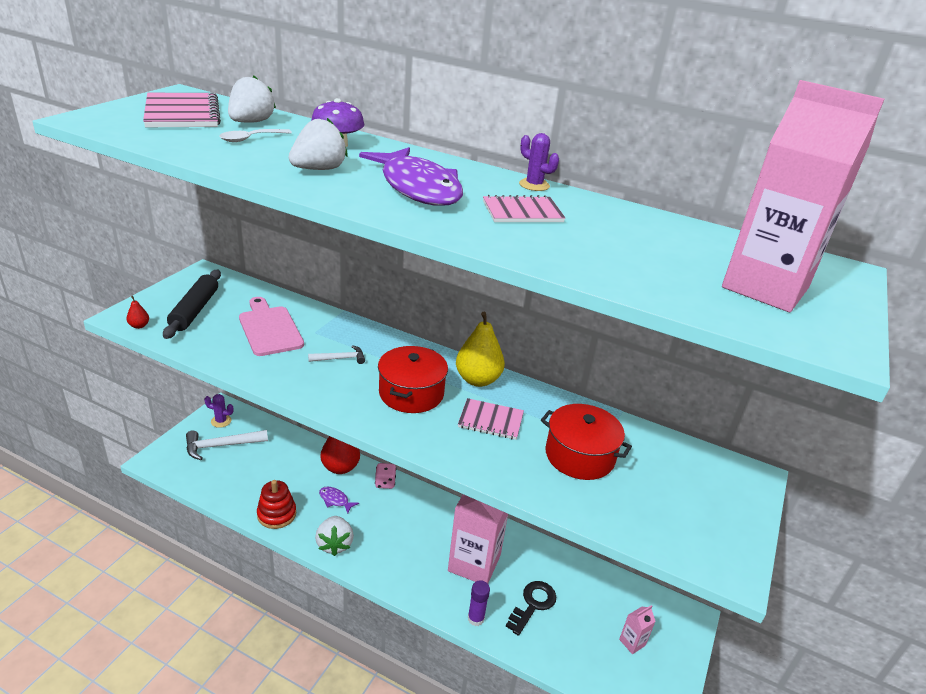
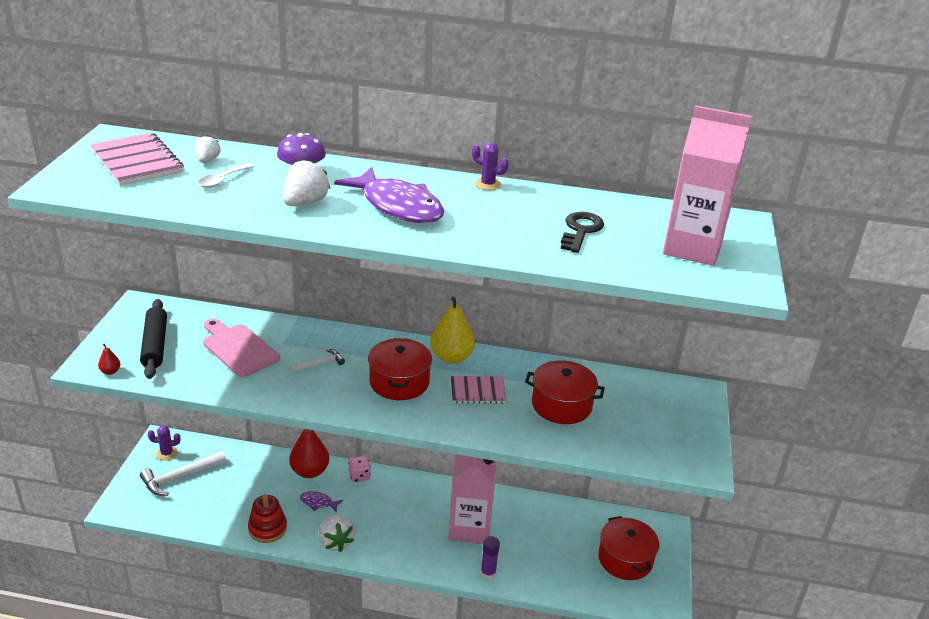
camera: 15 degrees left, 0 degrees up
(251, 122) = (207, 160): white strawberry -> white strawberry, size x0.61
(522, 212) = (492, 214): pink notebook -> none
(533, 604) = (533, 549): black key -> black key (580, 230)
(632, 642) = (625, 559): pink carton -> red pot

